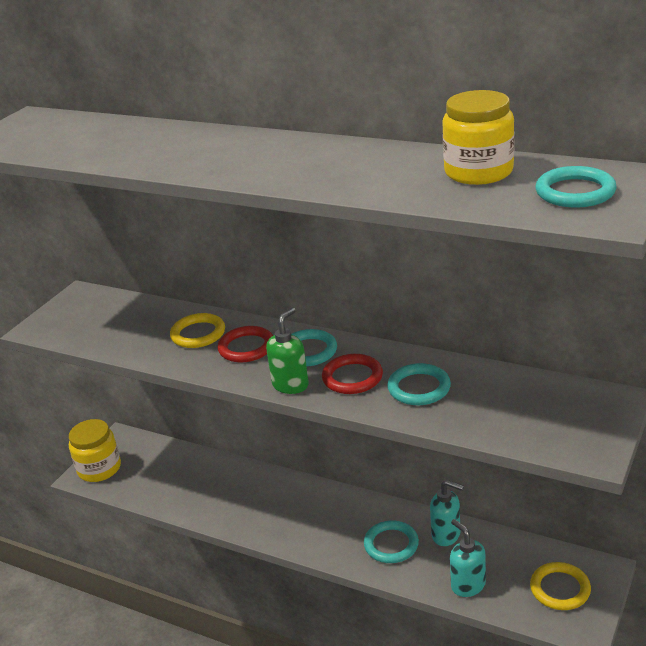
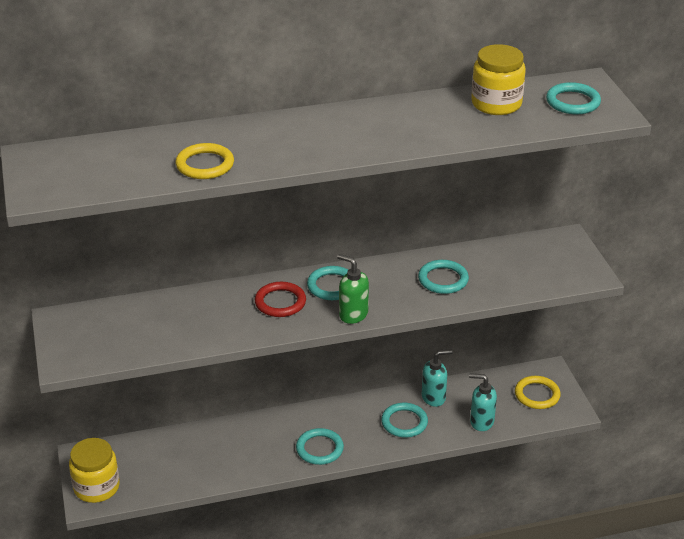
camera: 45 degrees left, 5 degrees up
(198, 334) = (224, 308): yellow ring -> yellow ring (205, 165)
(290, 528) = (319, 449): none -> turquoise ring
(291, 385) = (353, 314): green soap dispenser -> green soap dispenser turned 45 degrees counterclockwise
(352, 377) = (389, 291): red ring -> none

